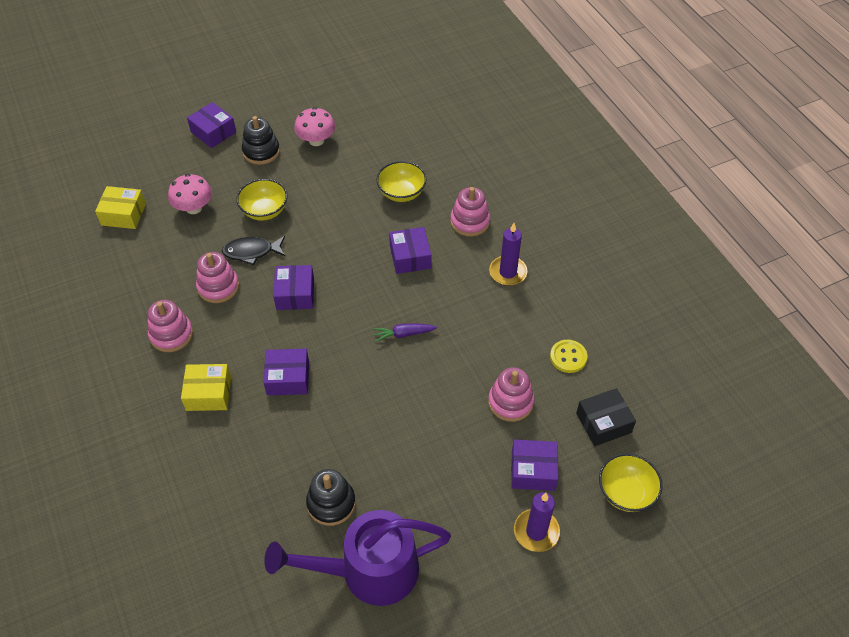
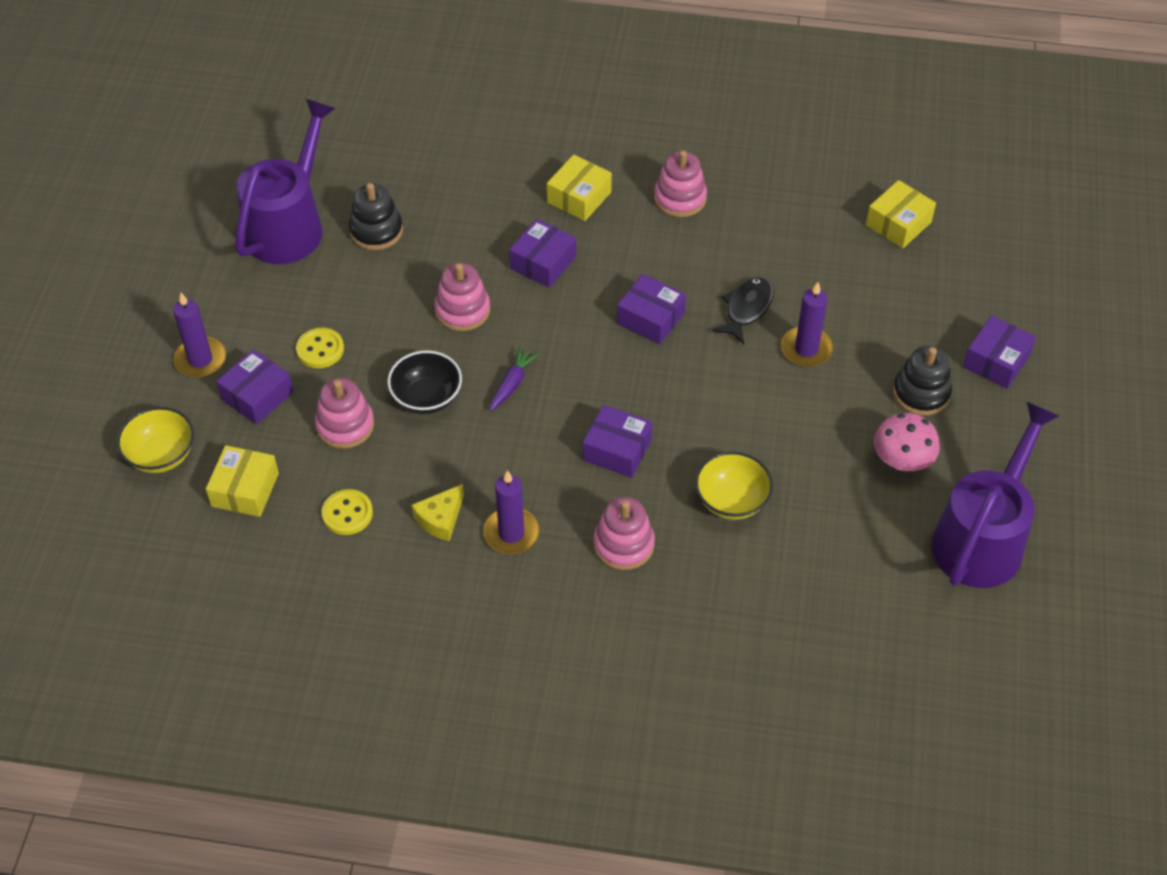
camera: 125 degrees right, 0 degrees up
(194, 208) = (862, 287): pink mushroom -> none
(213, 132) = (996, 361): purple box -> purple box turned 45 degrees counterclockwise
(218, 287) = (716, 259): pink stacking toy -> pink stacking toy (462, 310)
(264, 211) = (806, 349): yellow bowl -> purple candle
(341, 95) = (983, 537): none -> purple watering can
(452, 372) = (427, 398): none -> black bowl
(465, 460) = (320, 349): none -> yellow button
(529, 310) = (440, 519): none -> yellow cheese
(603, 423) = (245, 490): black box -> yellow box

